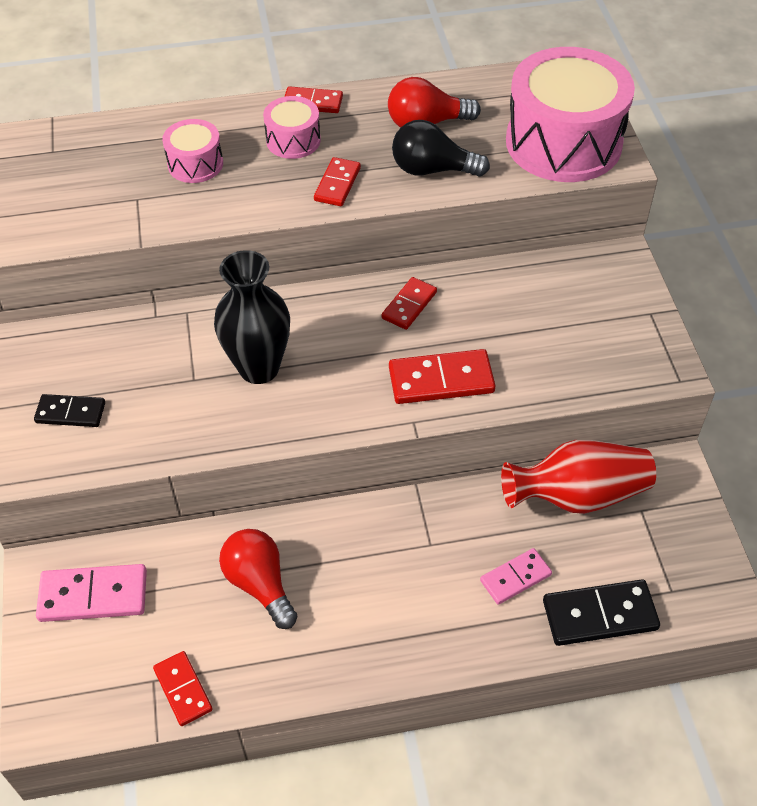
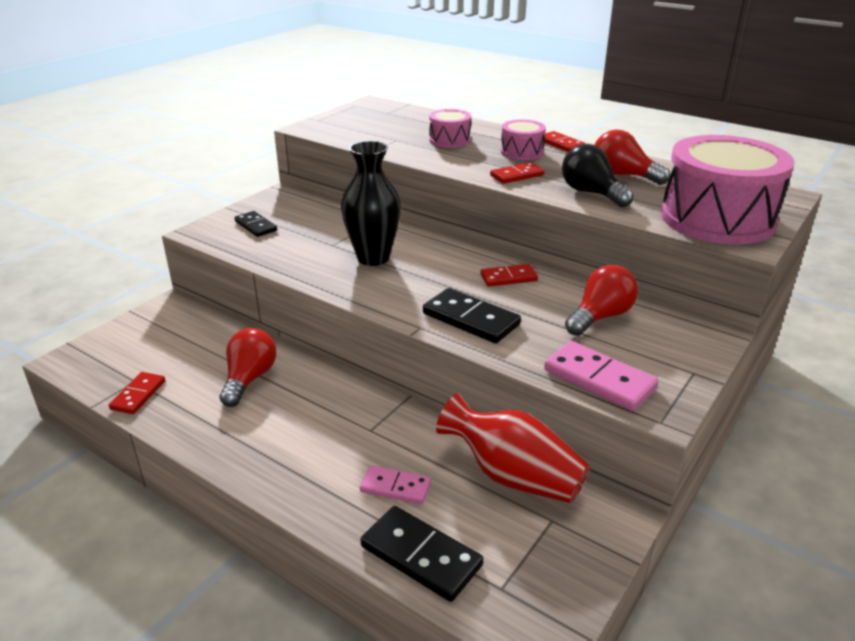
camera: 45 degrees right, 20 degrees down
(93, 595) = (173, 329): pink domino -> pink domino (599, 379)
(441, 380) = (471, 319): red domino -> black domino
(530, 300) = (600, 317): none -> red light bulb

